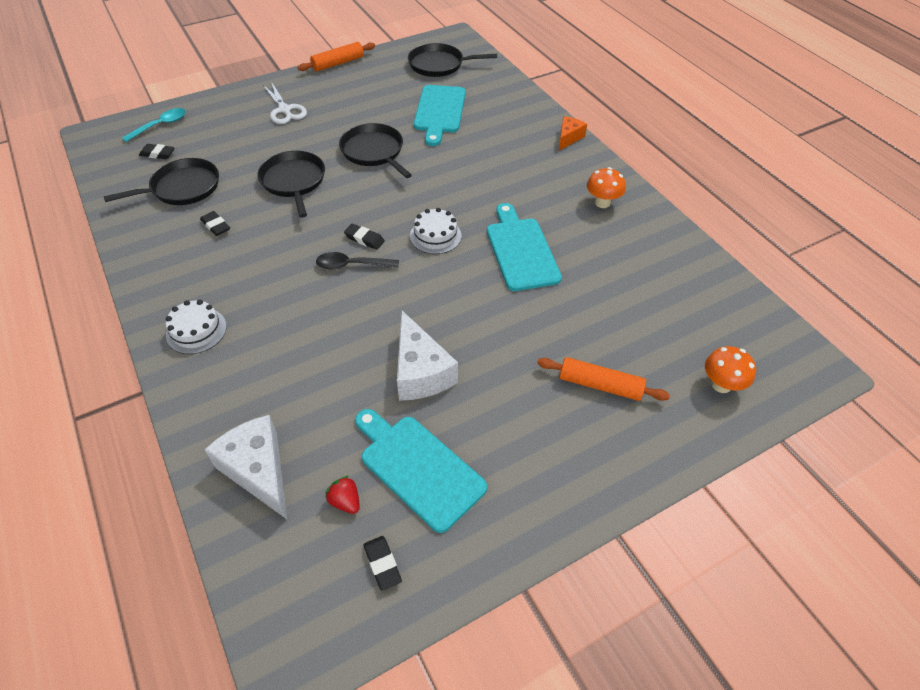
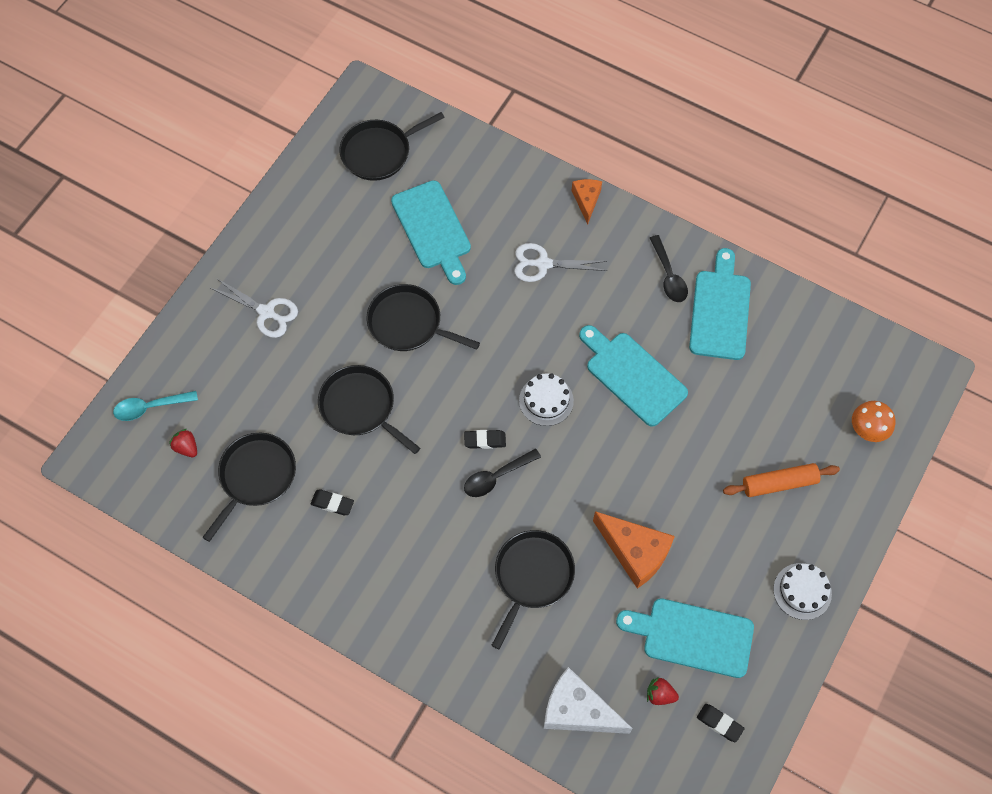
camera: 30 degrees left, 15 degrees up
(157, 154) = (186, 447): black eraser -> red strawberry
(160, 125) = (150, 407): turquoise spoon -> turquoise spoon turned 120 degrees counterclockwise
(196, 330) = (418, 622): white cake -> white cake (802, 591)
(316, 345) = (532, 576): none -> black pan
(338, 63) = (264, 207): orange rolling pin -> none
(420, 372) = (635, 552): white cheese -> orange cheese
(504, 158) = (543, 264): none -> white scissors
(602, 203) = (668, 275): orange mushroom -> black spoon
(631, 240) = (720, 310): none -> turquoise cutting board

